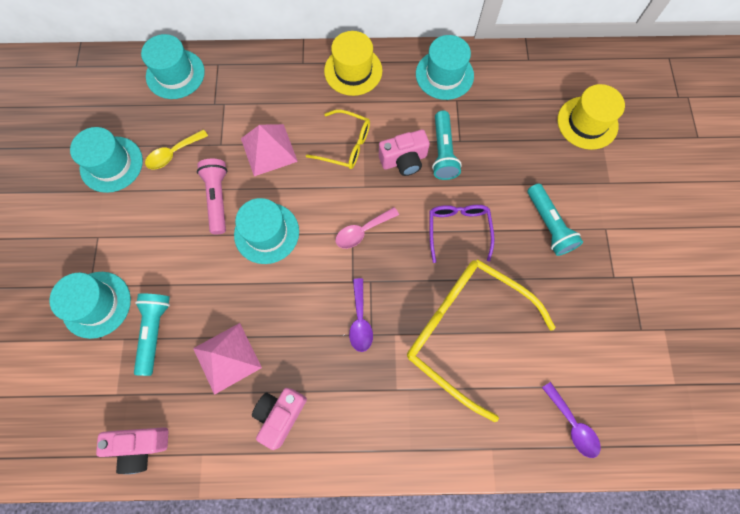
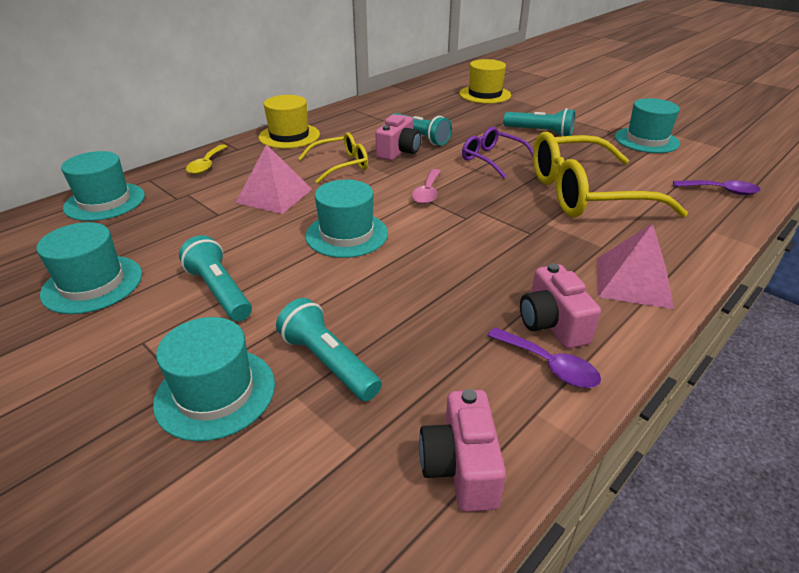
camera: 45 degrees left, 35 degrees down
(141, 446) = (460, 467): pink camera -> pink camera turned 135 degrees clockwise
(158, 227) = (219, 291): none -> turquoise flashlight
(173, 154) = (169, 242): yellow spoon -> yellow spoon (206, 165)
(218, 198) = (264, 242): pink flashlight -> none
(227, 358) = (438, 325): pink pyramid -> pink pyramid (633, 282)
(360, 321) = (509, 232): purple spoon -> purple spoon (549, 365)
(444, 75) = (363, 113): turquoise hat -> turquoise hat (646, 140)

